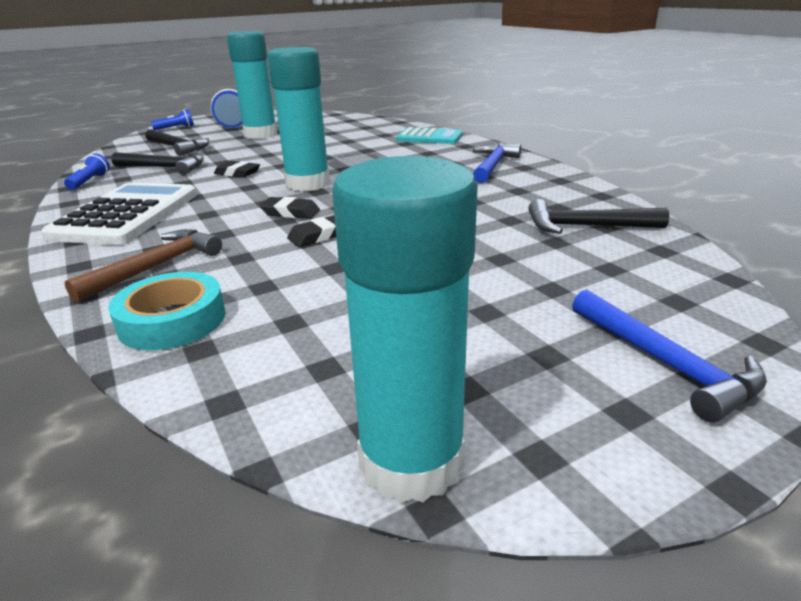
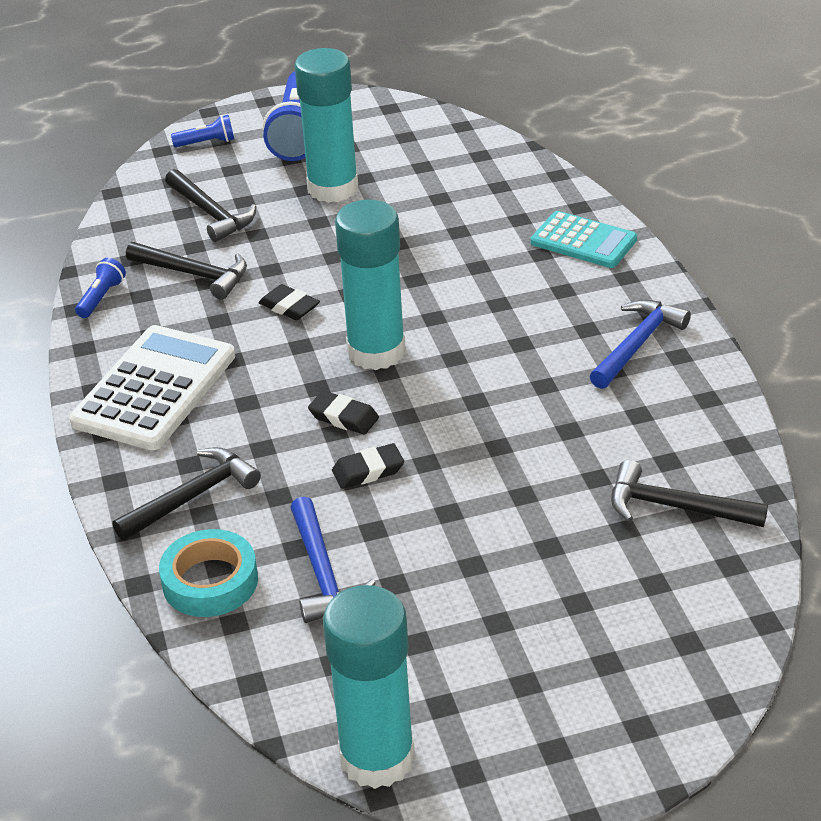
camera: 15 degrees right, 10 degrees up
(156, 267) = (192, 497): brown hammer -> black hammer
(665, 363) = (618, 711): blue hammer -> blue hammer (323, 573)

